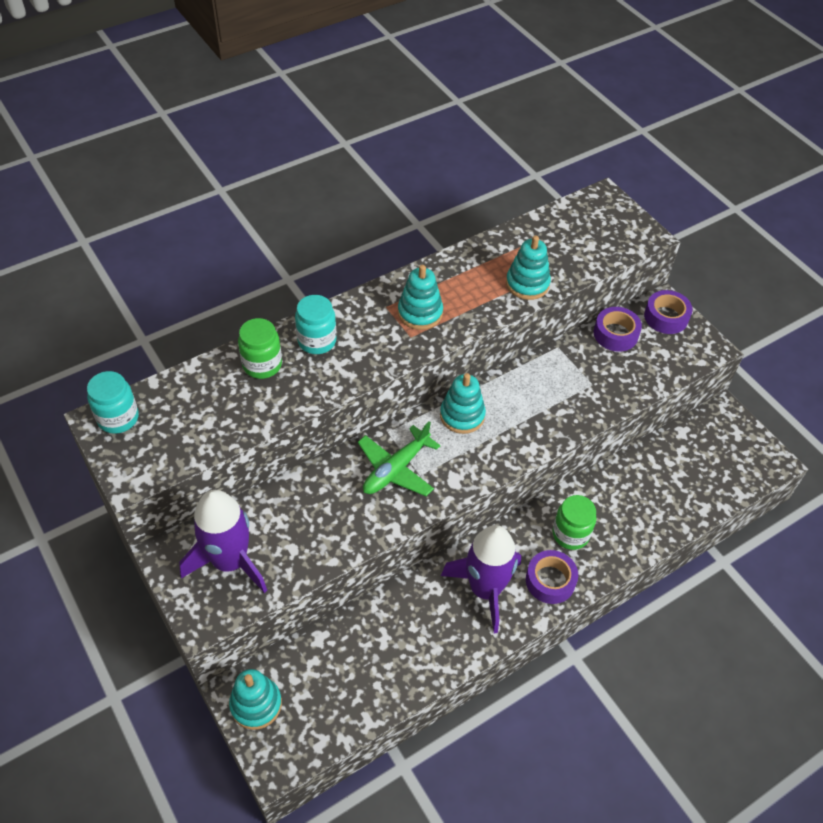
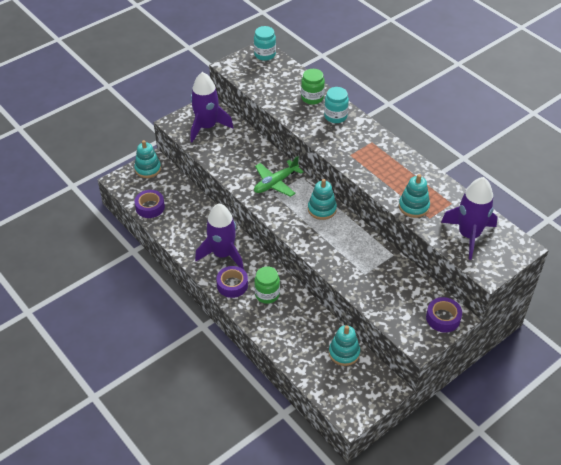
camera: 85 degrees right, 5 degrees down
(396, 469) = (275, 183): green plane -> green plane turned 75 degrees counterclockwise
(420, 313) = (371, 157): turquoise stacking toy -> turquoise stacking toy (344, 353)
(583, 240) = (469, 235): none -> purple rocket
(615, 334) = (415, 287): purple tape -> purple tape (150, 207)

